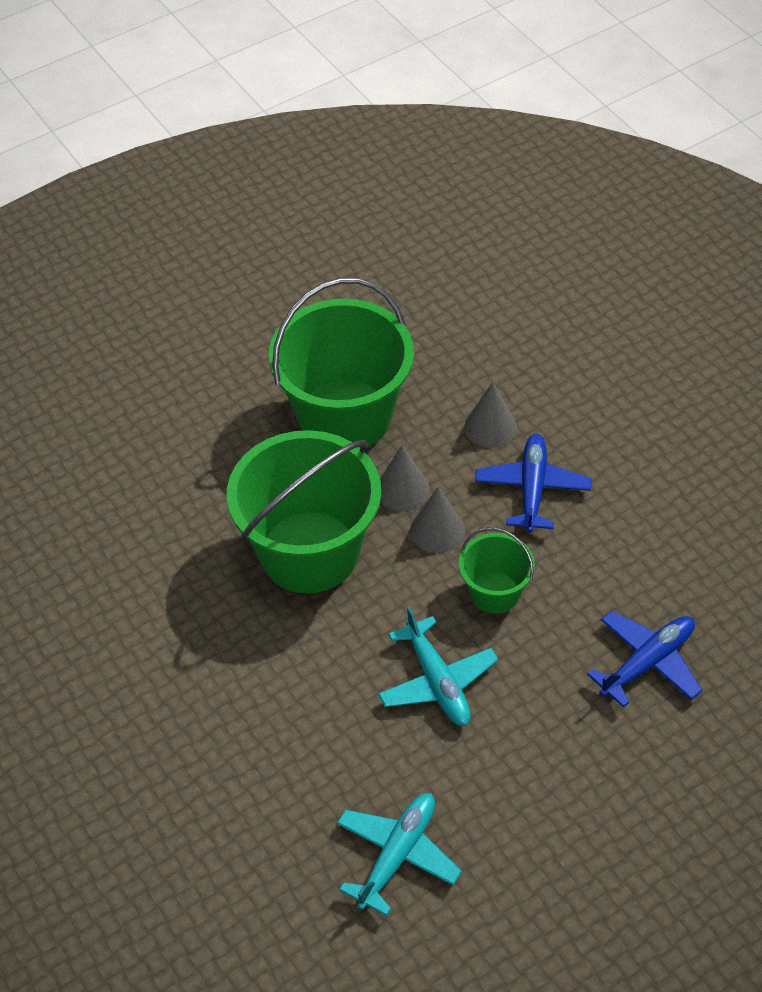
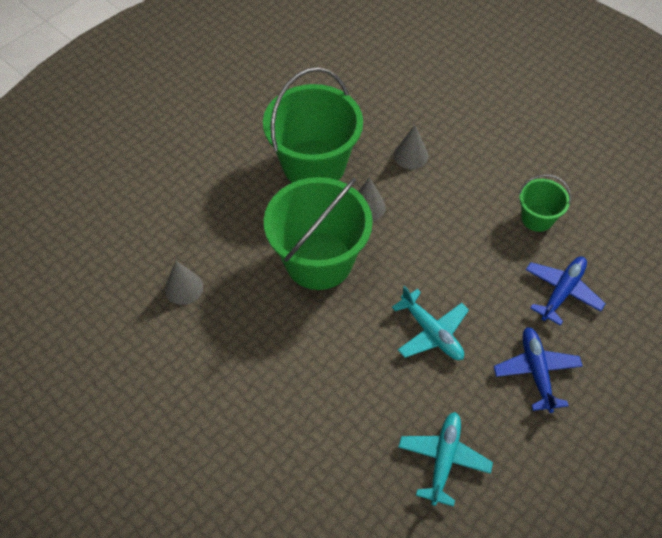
camera: 15 degrees left, 5 degrees up
(437, 530) = (398, 230): grey cone -> grey cone (184, 288)
(494, 592) = (449, 264): green bucket -> green bucket (537, 218)
(532, 488) = (450, 191): blue plane -> blue plane (536, 371)

